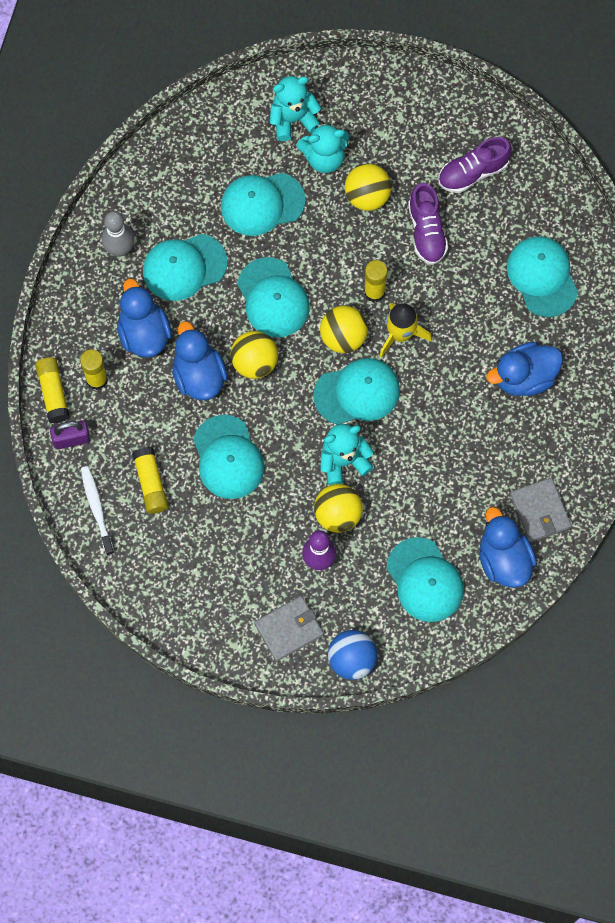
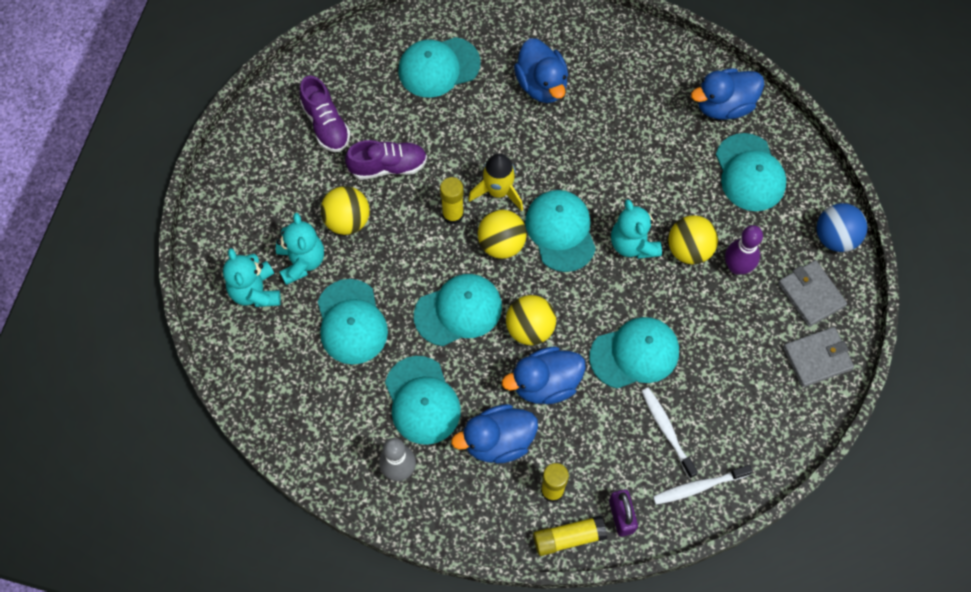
camera: 90 degrees left, 5 degrees down
(151, 483) = (667, 431): yellow glue stick -> white toothbrush
(425, 580) = (750, 173): turquoise cap -> turquoise cap turned 105 degrees clockwise
(540, 511) = (674, 75): grey wallet -> grey wallet (817, 358)

